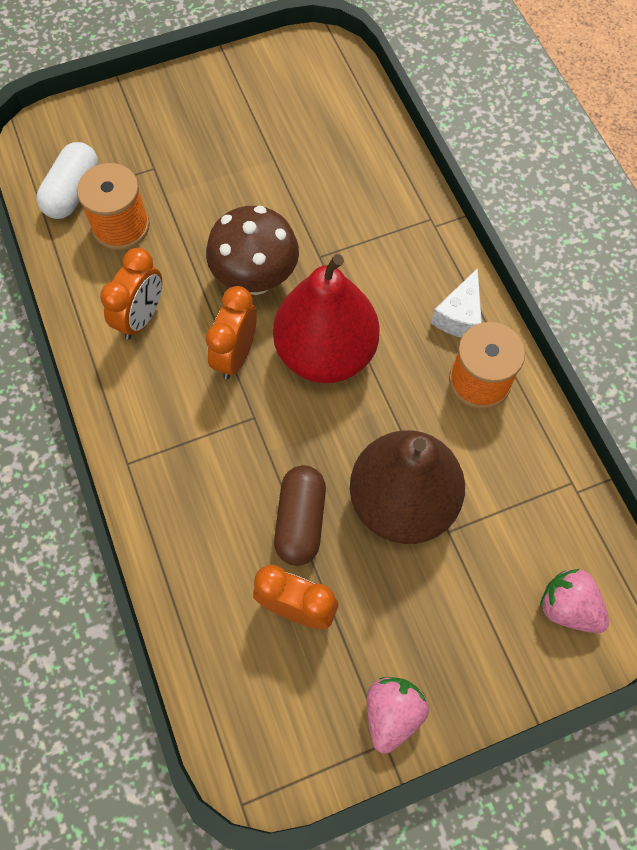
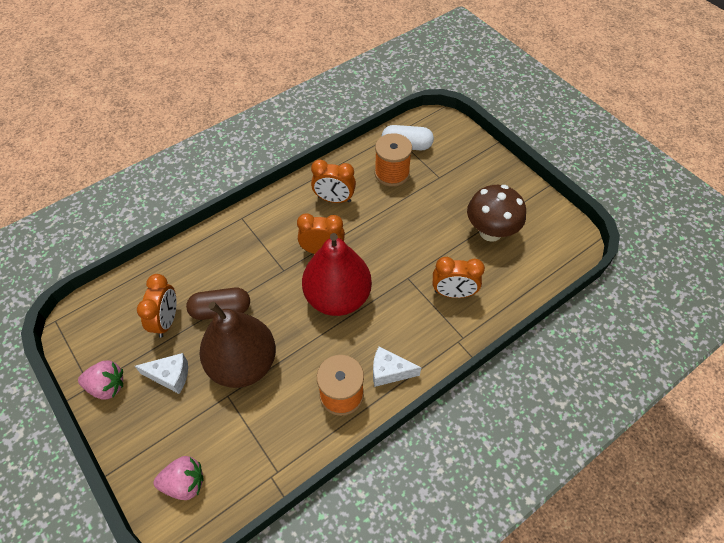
camera: 75 degrees right, 10 degrees down
(255, 279) = (378, 247): brown mushroom -> brown mushroom (490, 232)
(360, 209) = (453, 293): none -> orange clock
(397, 611) = (170, 376): none -> white cheese
(568, 607) = (184, 483): pink strawberry -> pink strawberry turned 60 degrees clockwise

